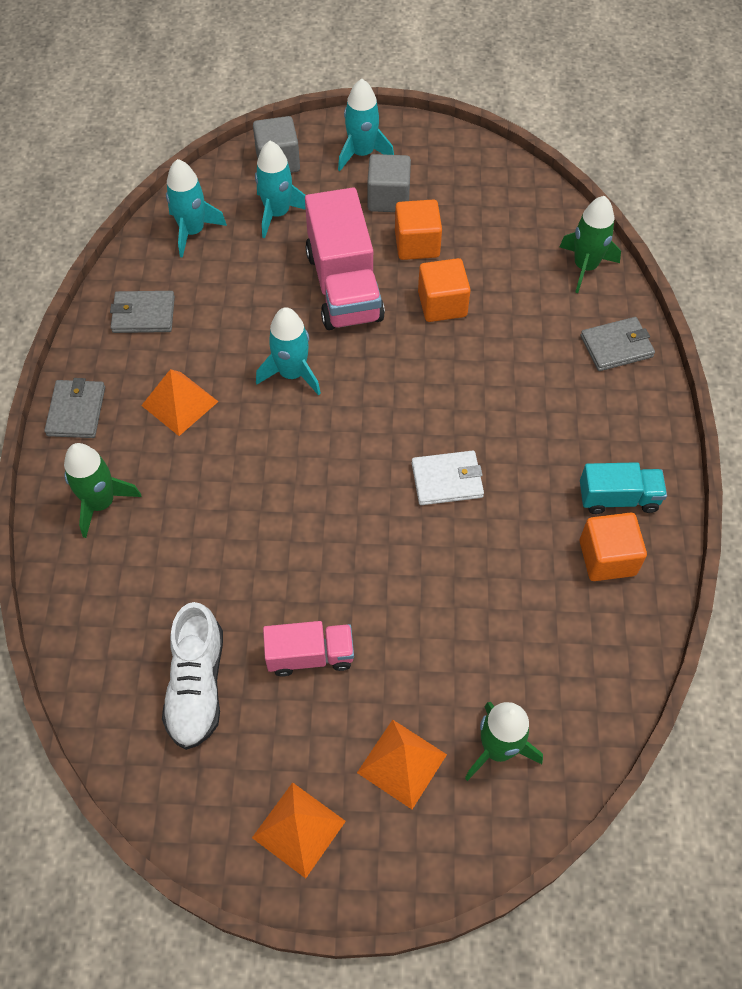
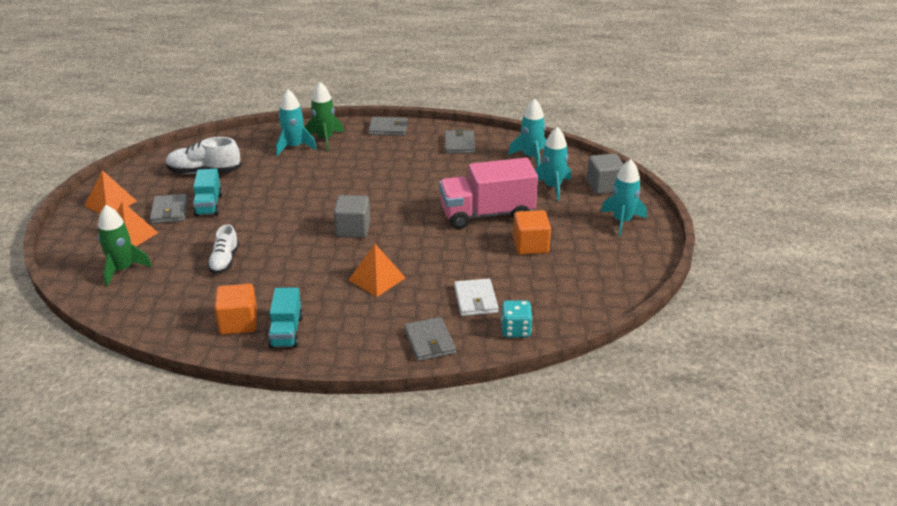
camera: 90 degrees right, 25 degrees down
(179, 403) = (391, 159): orange pyramid -> orange pyramid (377, 279)
(292, 374) = (411, 195): turquoise rocket -> turquoise rocket (294, 147)
(310, 655) = (208, 205): pink truck -> turquoise truck
(328, 716) = (169, 211): none -> grey wallet
(388, 198) = (576, 233): grey cube -> grey cube (353, 229)
(442, 304) = (472, 256): orange cube -> none
(447, 480) = (317, 255): white wallet -> white wallet (476, 300)
(467, 601) = (224, 261): none -> white shoe
(585, 266) = (515, 330): green rocket -> turquoise dice

